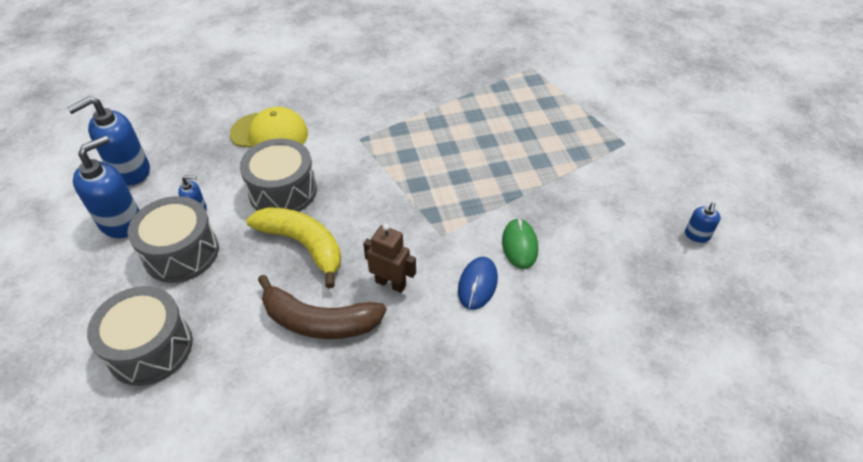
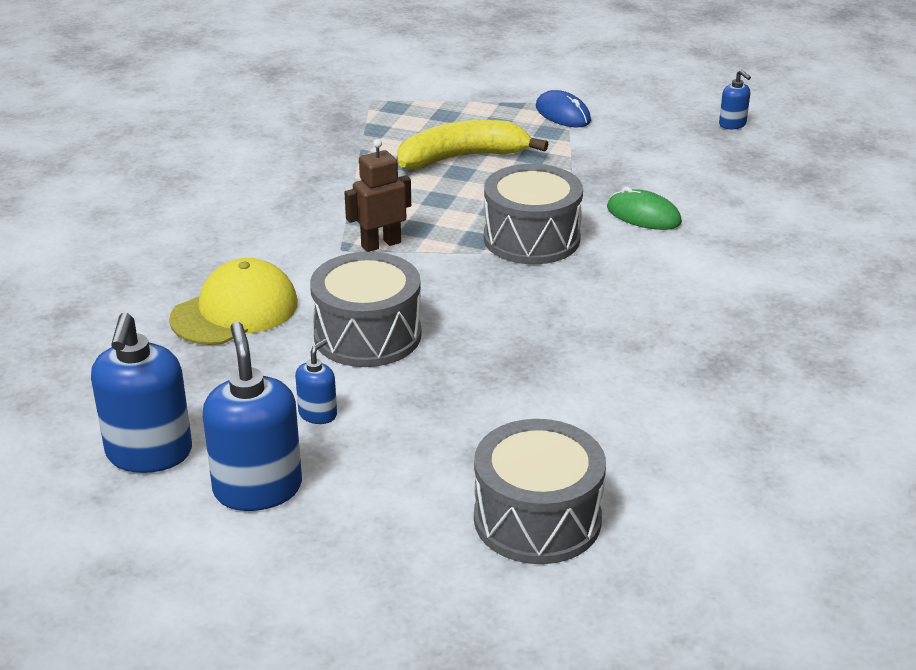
camera: 55 degrees left, 15 degrees down
(181, 253) = (387, 449): grey drum -> grey drum (531, 238)
(303, 245) = (485, 349): yellow banana -> yellow banana (462, 157)
(319, 321) = (622, 376): brown banana -> none
(391, 283) = (614, 310): brown robot -> brown robot (381, 244)
(477, 284) = (672, 259): blue mouse -> blue mouse (563, 114)

